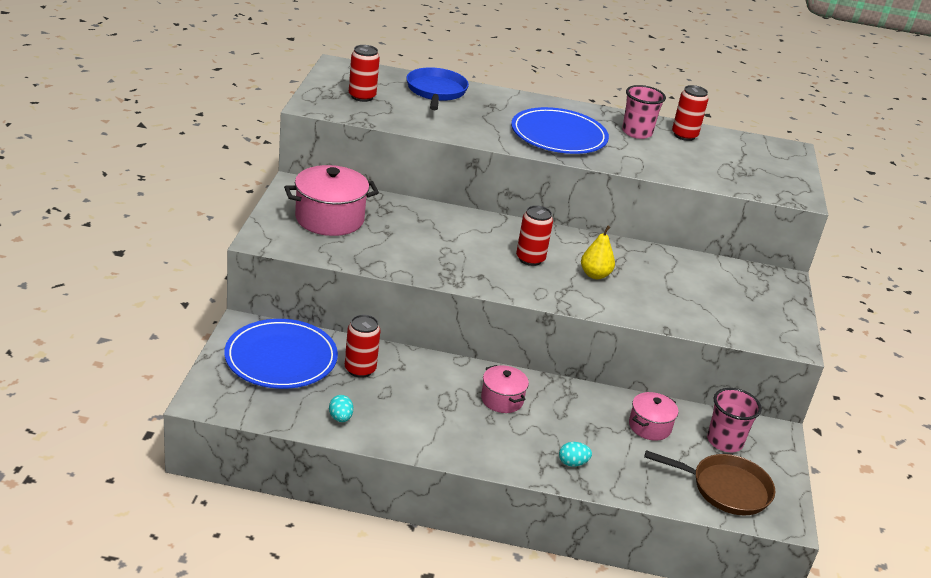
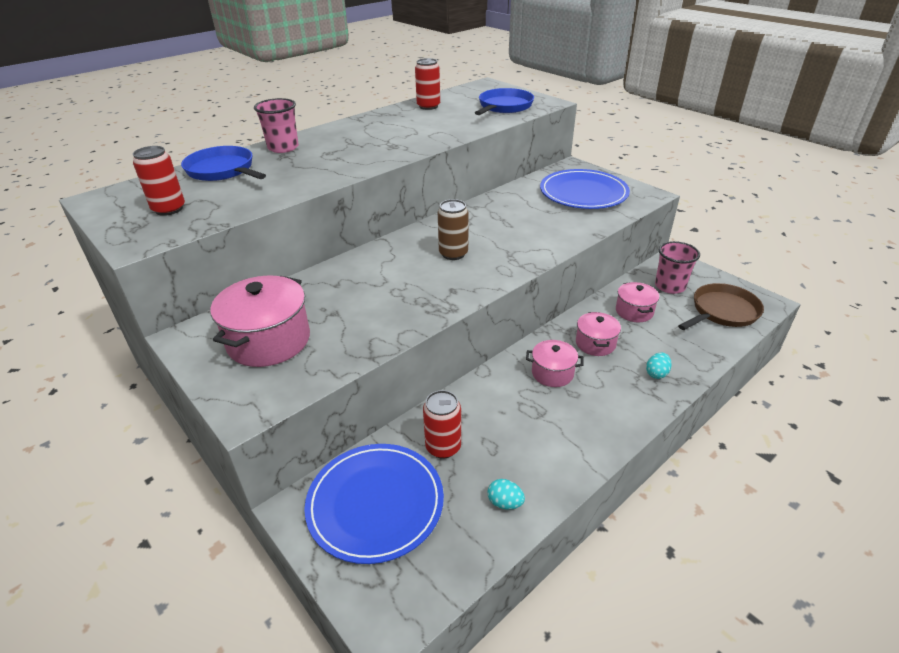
camera: 45 degrees left, 5 degrees up
(530, 259) = (453, 254): red can -> brown can
(558, 135) = (367, 147): blue plate -> blue plate (583, 193)
(571, 414) = (595, 343): none -> pink pot
(595, 275) = (503, 234): yellow pear -> none
(637, 132) = (403, 119): pink cup -> pink cup (283, 148)
(748, 175) = (504, 107): none -> blue pan

